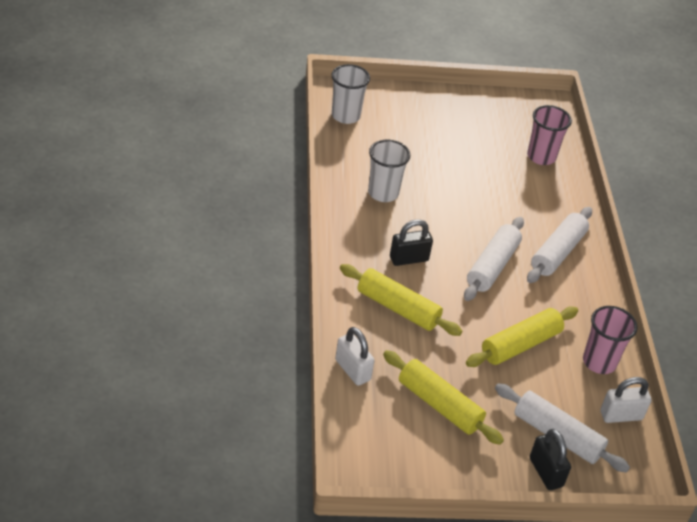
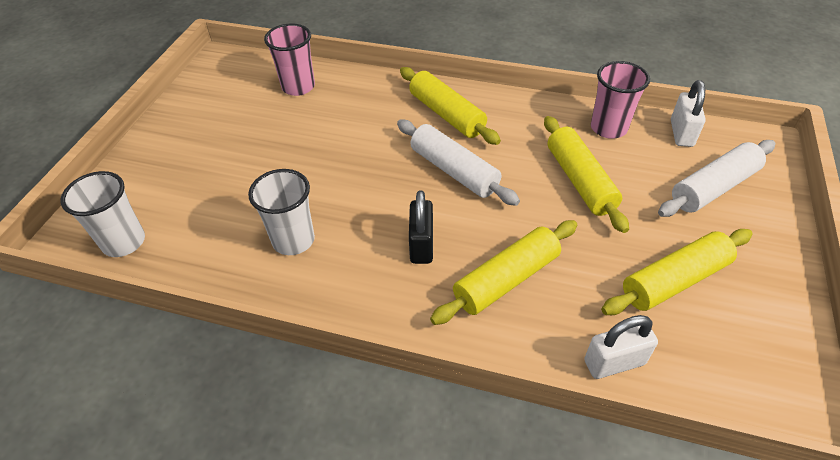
camera: 65 degrees left, 5 degrees up
(546, 472) = (768, 211): black padlock -> none
(557, 252) = (446, 114): white rolling pin -> yellow rolling pin

